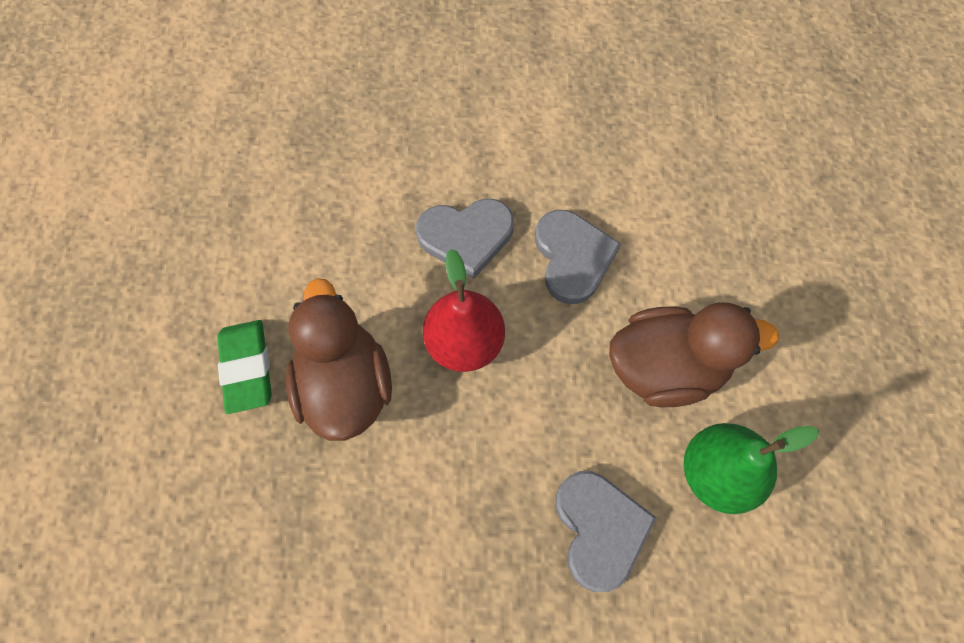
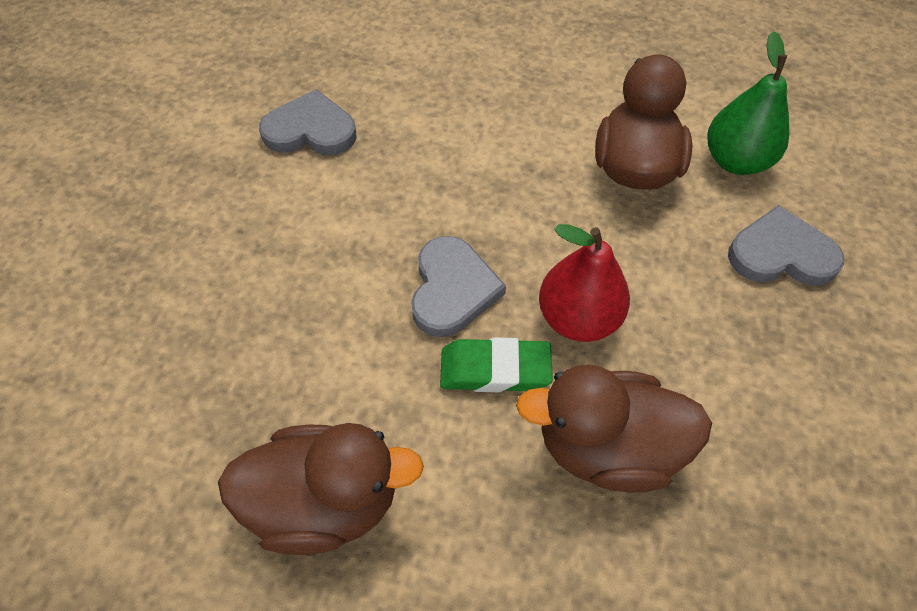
camera: 75 degrees left, 10 degrees down
(247, 368) = (563, 561): green eraser -> green eraser (495, 370)
(266, 201) = (326, 501): none -> brown duck
(572, 258) = (504, 205): grey heart -> grey heart (310, 130)

